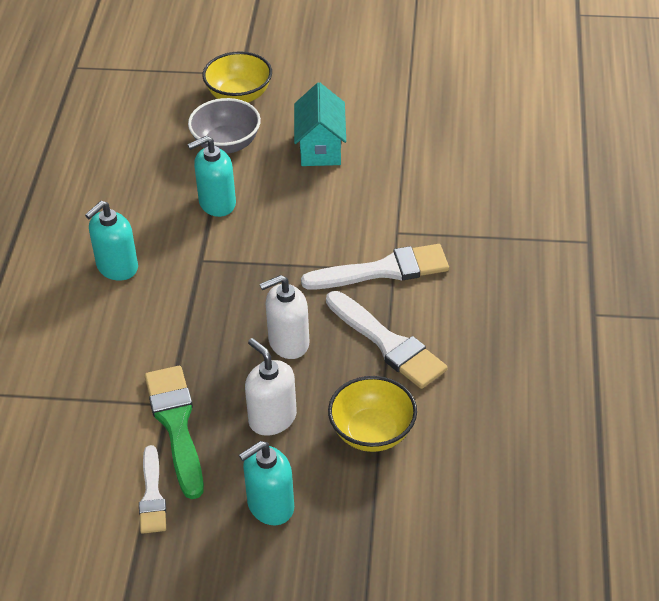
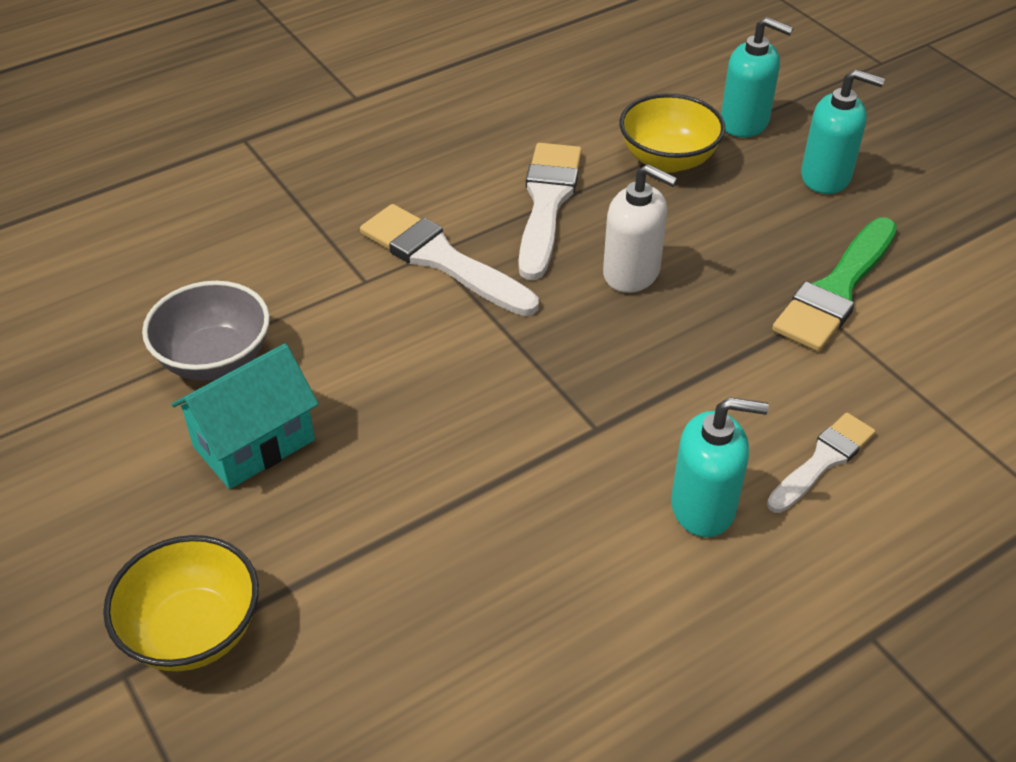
camera: 130 degrees left, 0 degrees up
(152, 495) = (926, 255): white brush -> white brush (822, 461)
(217, 203) = (477, 483): turquoise soap dispenser -> turquoise soap dispenser (744, 122)
(226, 144) = (336, 562): grey bowl -> grey bowl (215, 359)
(272, 418) = (737, 229): white soap dispenser -> none

